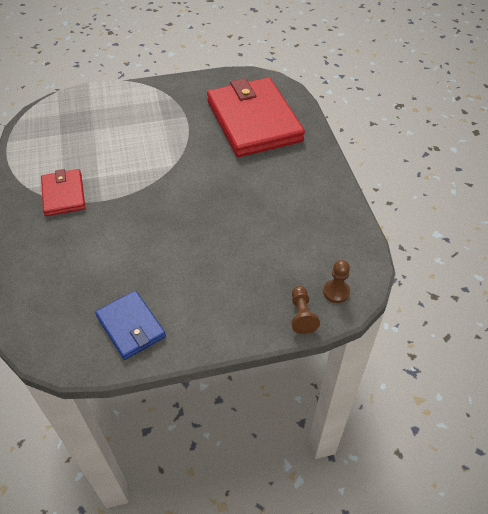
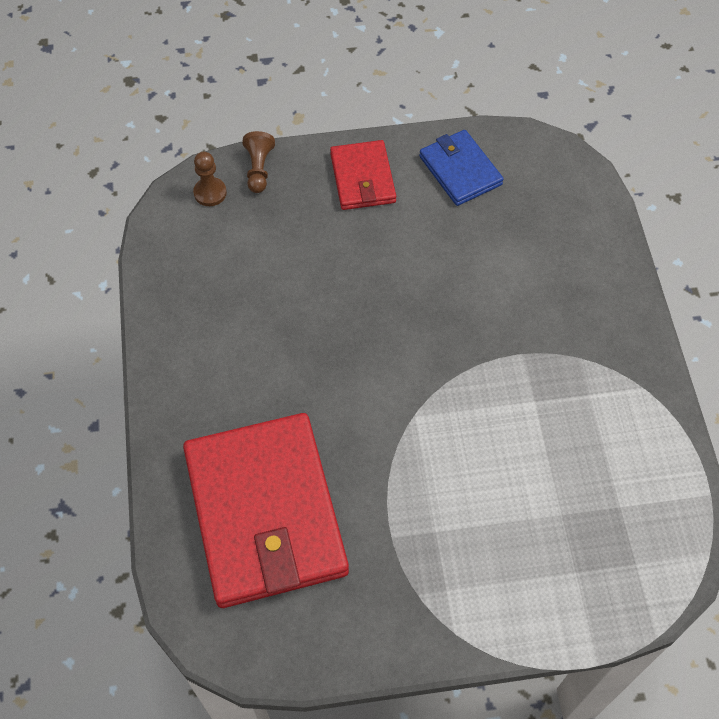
camera: 175 degrees left, 10 degrees up
(63, 194) = (582, 369): red wallet -> red wallet (362, 178)

